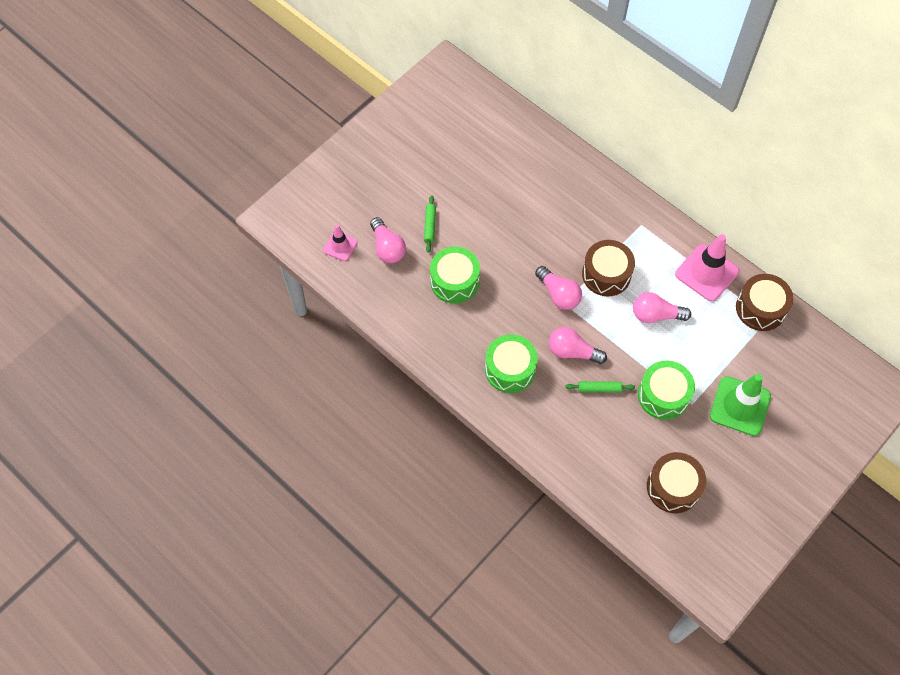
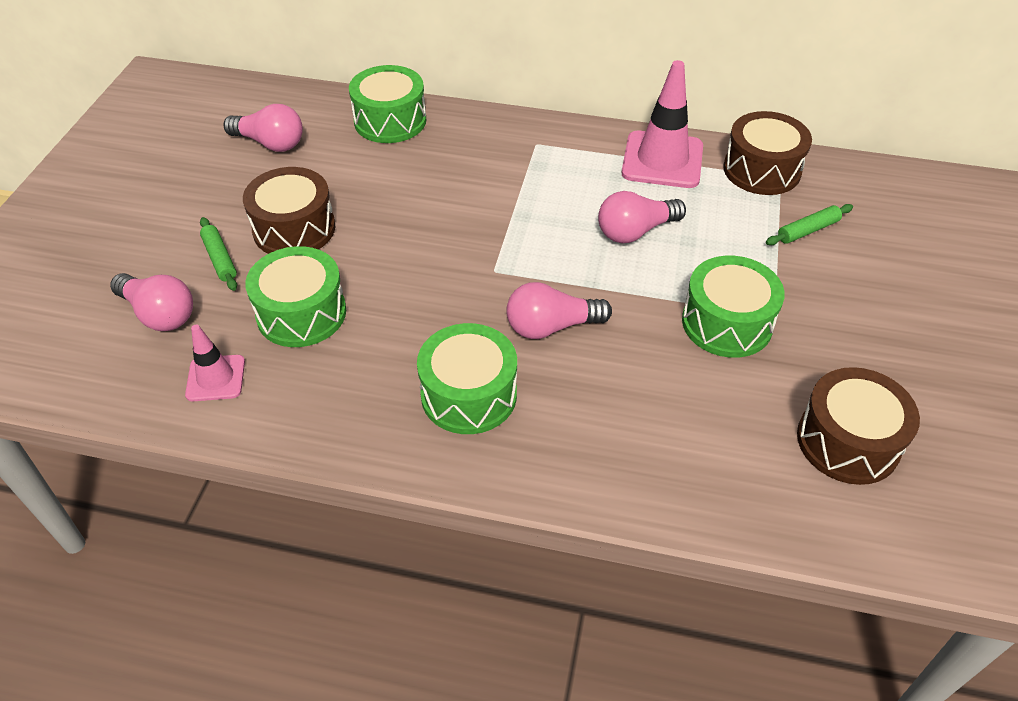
camera: 30 degrees left, 15 degrees down
(340, 246) = (69, 345): pink traffic cone -> pink traffic cone (215, 378)
(558, 294) = (478, 264): pink light bulb -> pink light bulb (270, 143)
(566, 166) = (390, 121): none -> green drum
(599, 389) = (628, 357): green rolling pin -> green rolling pin (808, 230)
(606, 274) = (530, 213): brown drum -> brown drum (294, 229)
(740, 406) = (839, 288): green traffic cone -> none

